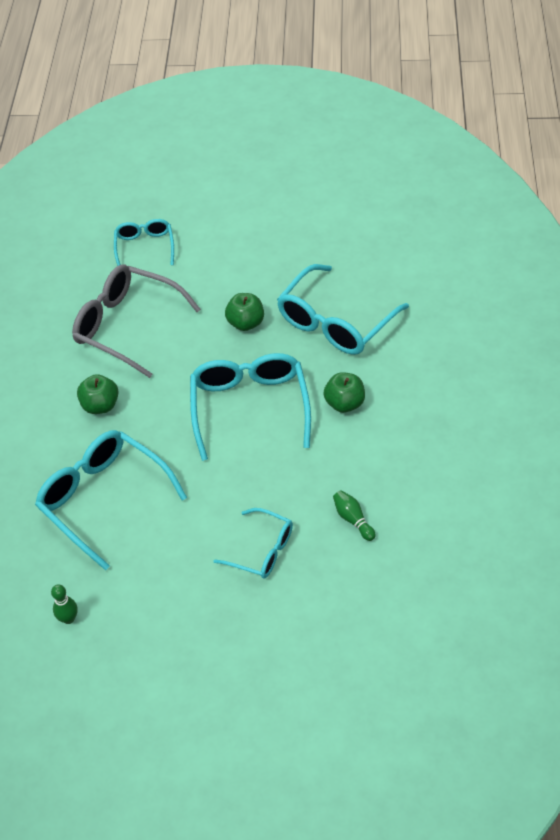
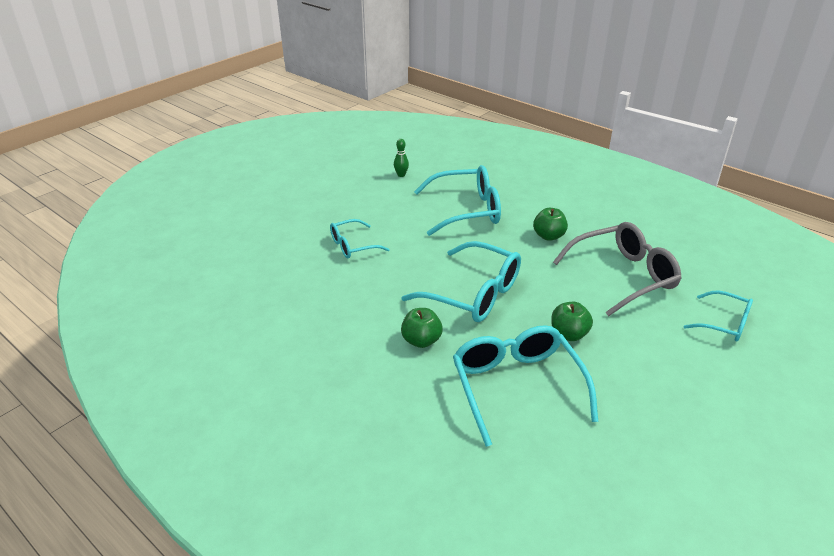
camera: 125 degrees right, 15 degrees down
(353, 519) = (322, 290): green bowling pin -> none

